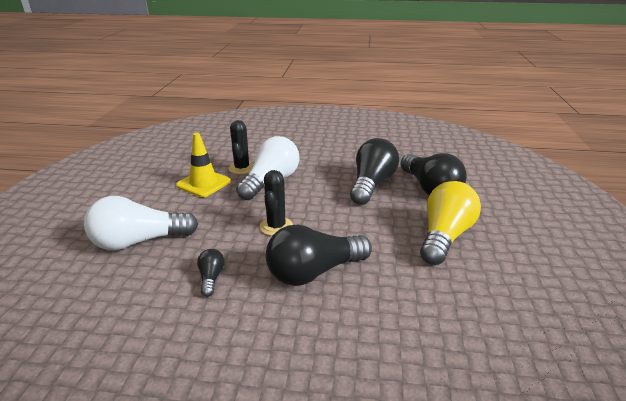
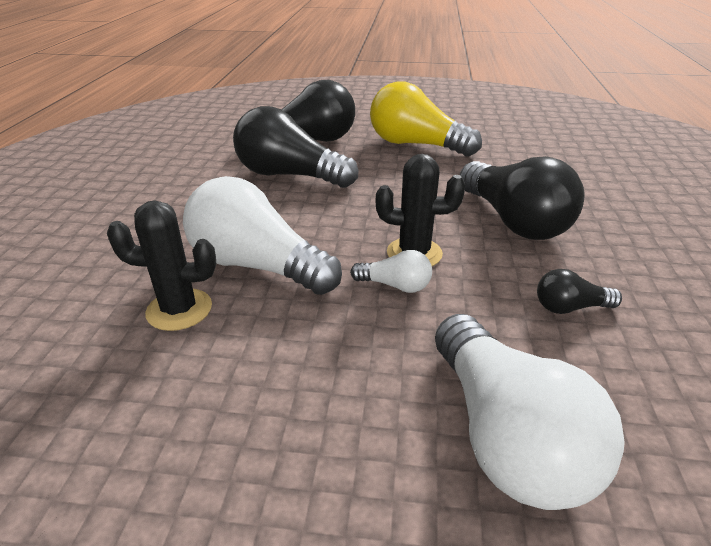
camera: 90 degrees left, 5 degrees up
(203, 183) = (240, 366): yellow traffic cone -> none
(246, 219) = (395, 285): none -> white light bulb

